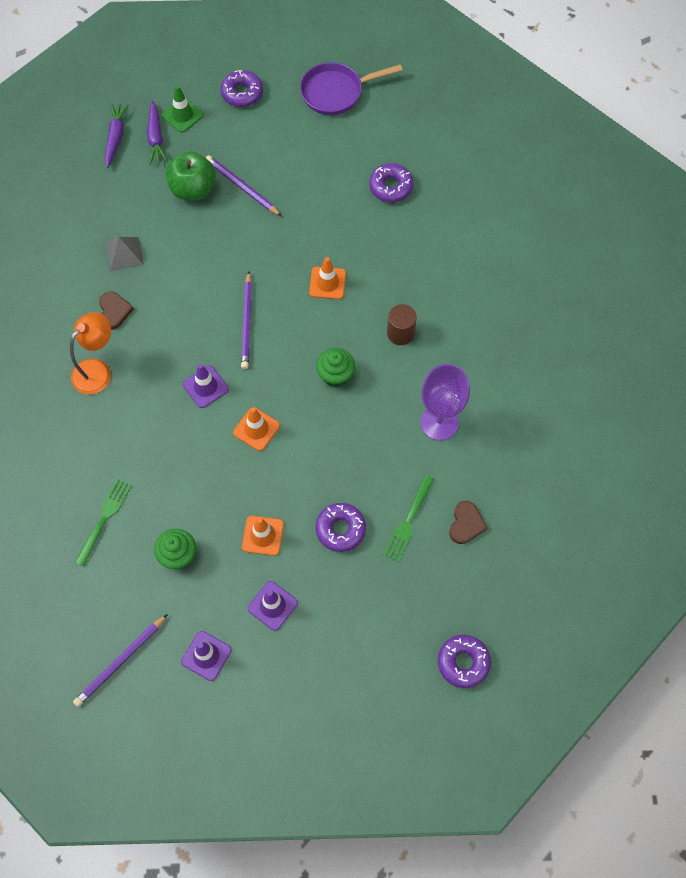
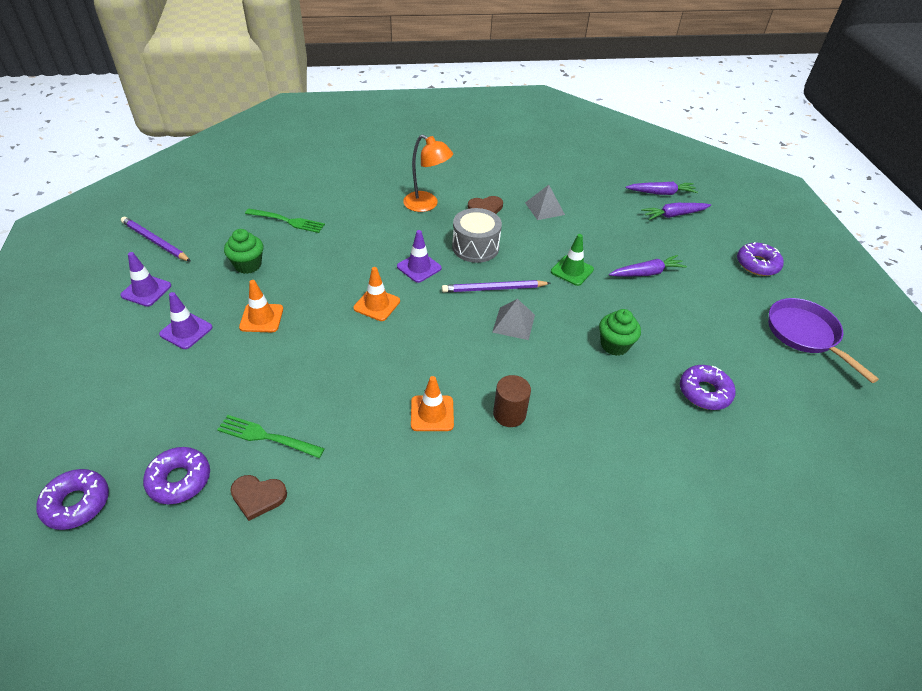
camera: 80 degrees right, 20 degrees down
(180, 330) = (475, 247): none -> grey drum
(182, 115) = (707, 228): green traffic cone -> green traffic cone (572, 270)
(193, 189) = (629, 242): green apple -> none
(242, 187) = (646, 273): purple pencil -> purple carrot
(296, 313) = (514, 323): none -> grey pyramid
(327, 283) = (556, 345): orange traffic cone -> orange traffic cone (432, 413)
(335, 375) = (445, 360): green cupcake -> green cupcake (614, 345)
(340, 529) = (262, 377): purple donut -> purple donut (179, 480)
(439, 423) = (395, 460): purple goblet -> none

